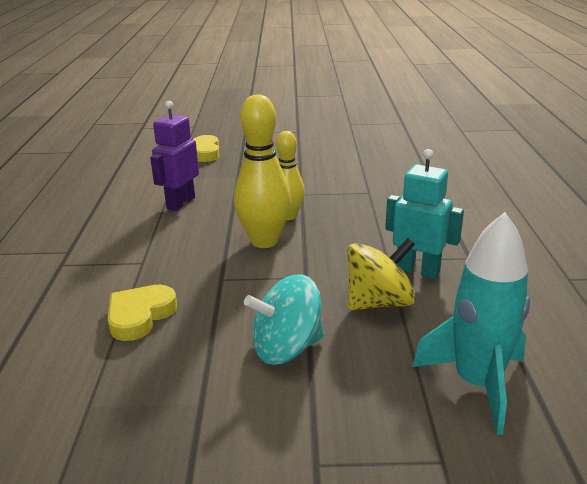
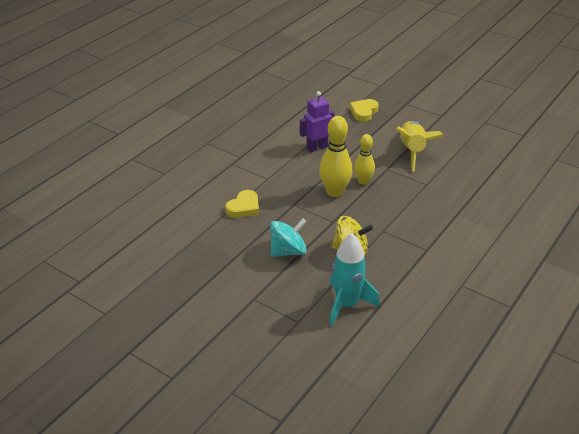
camera: 35 degrees right, 10 degrees up
(140, 316) = (244, 207): yellow heart -> yellow heart turned 150 degrees clockwise
(286, 348) = (288, 251): turquoise spinning top -> turquoise spinning top turned 135 degrees clockwise
(308, 168) = (412, 151): none -> yellow rocket
(418, 270) = (390, 244): turquoise robot -> none

